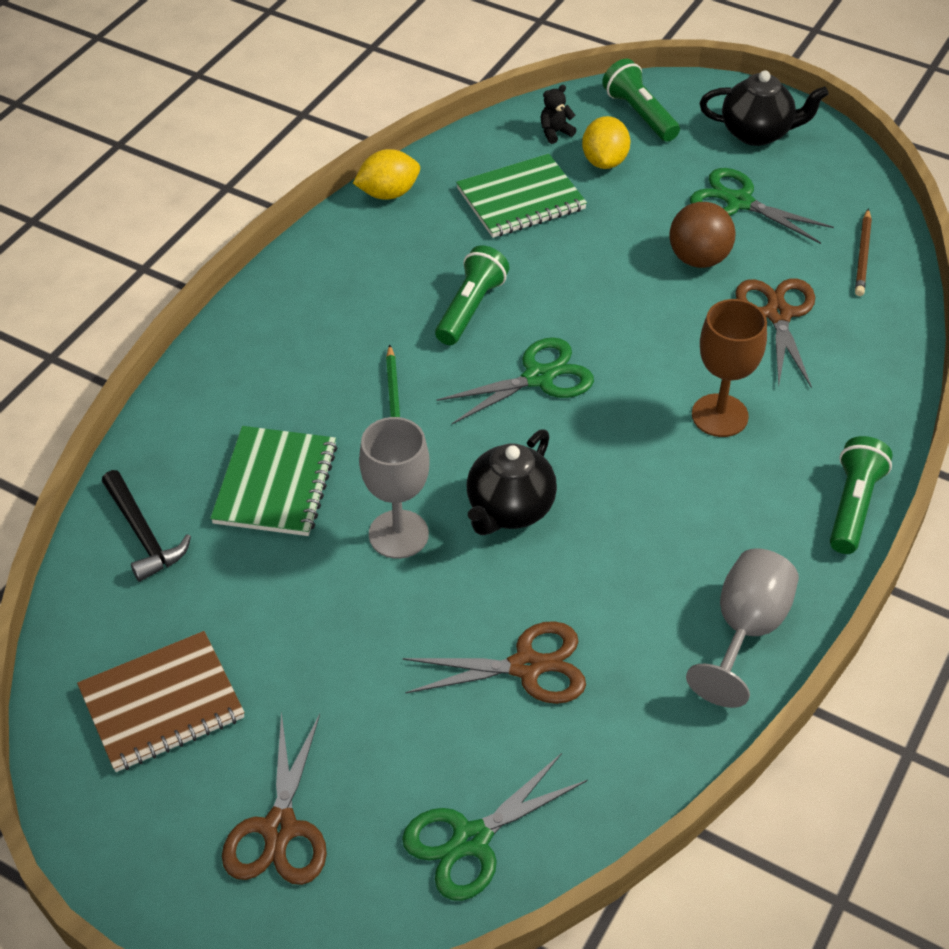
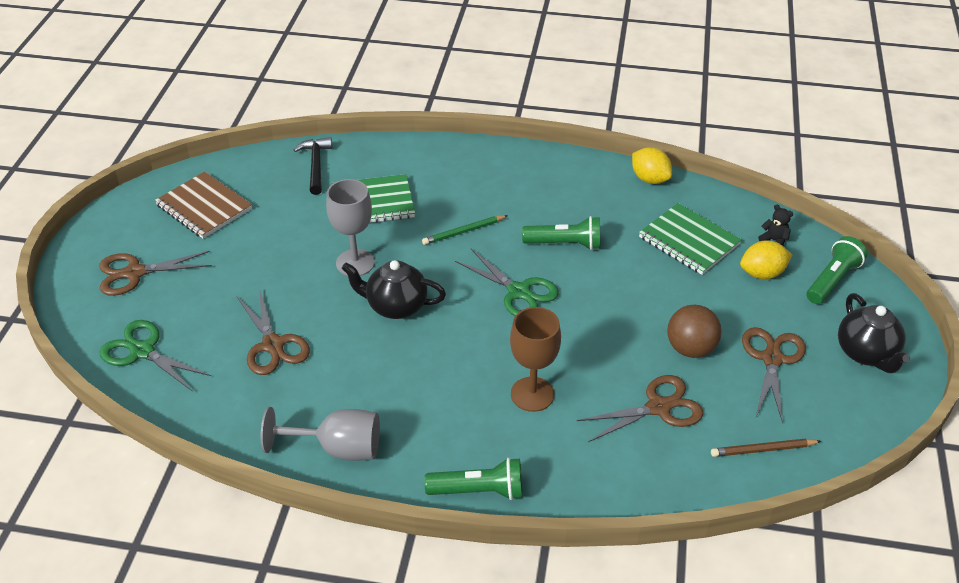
camera: 70 degrees right, 5 degrees down
(143, 534) = (316, 165): black hammer -> black hammer turned 135 degrees clockwise
(738, 202) = (772, 359): green scissors -> brown scissors

